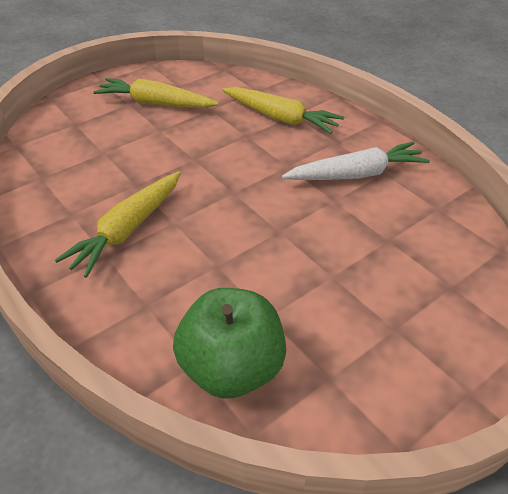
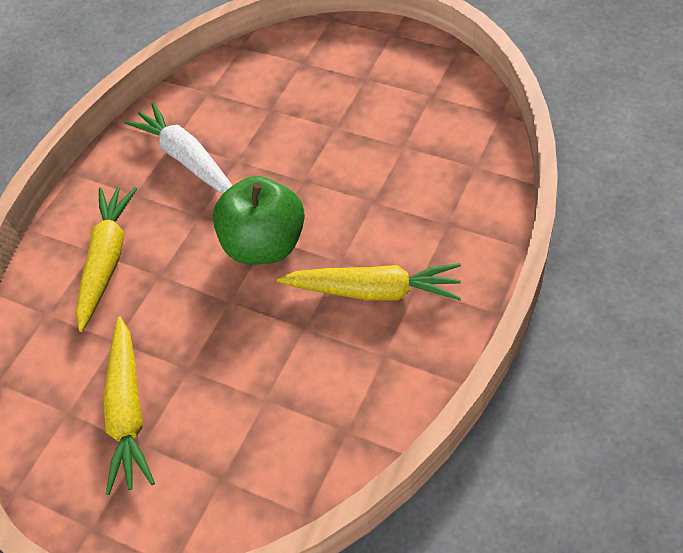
camera: 110 degrees left, 10 degrees up
(232, 368) = (462, 145): green apple -> green apple (265, 245)

